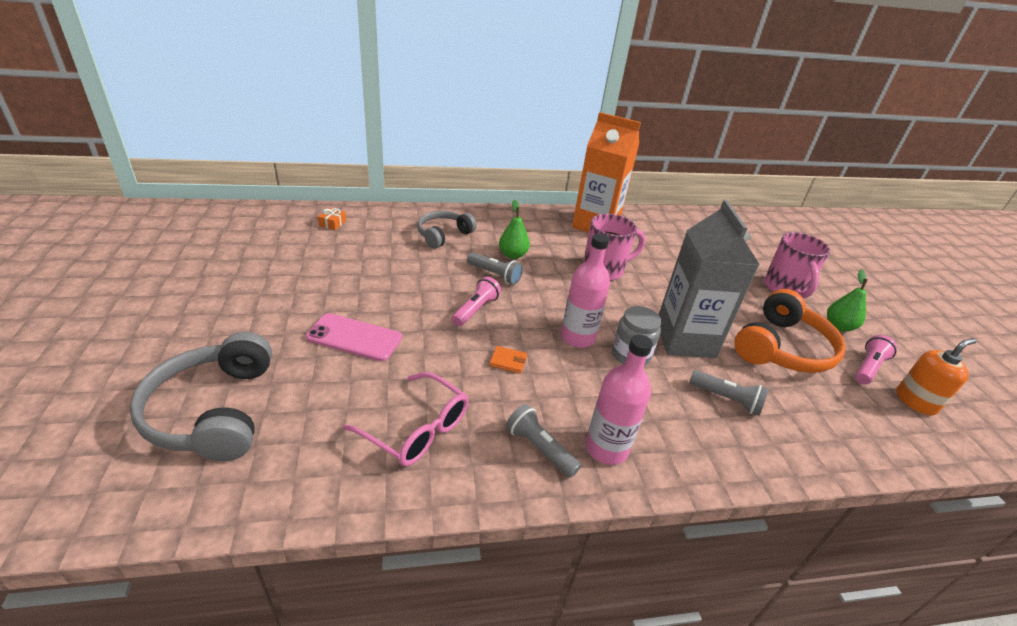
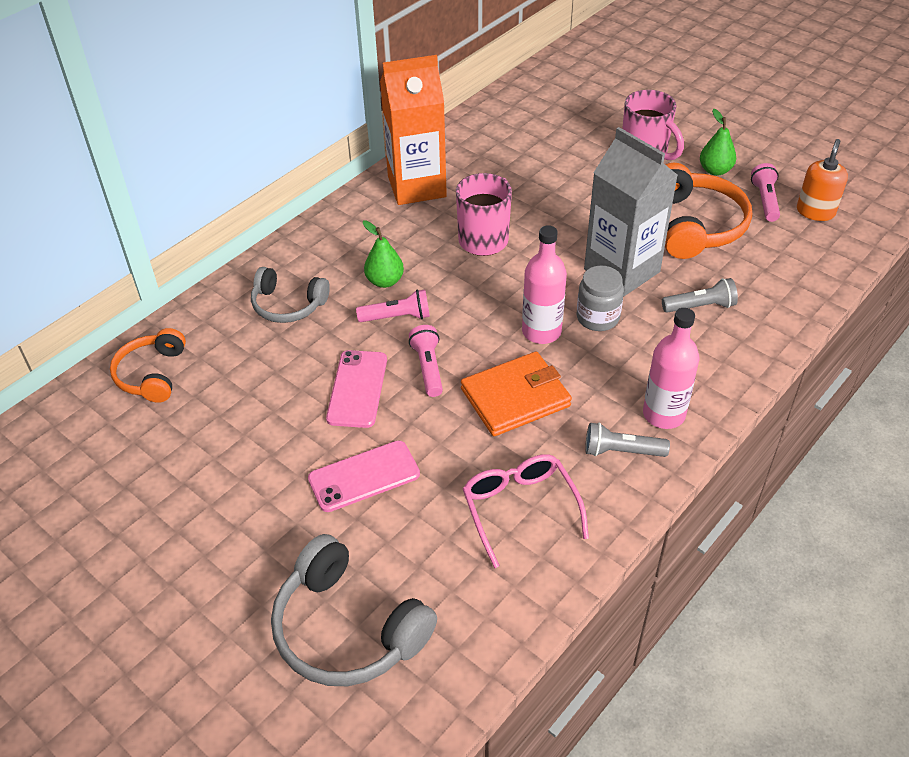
camera: 35 degrees left, 10 degrees up
(332, 223) = (152, 374): orange gift -> orange headphones
(416, 429) = (520, 509): pink glasses -> pink glasses turned 105 degrees counterclockwise
(419, 293) = (357, 389): none -> pink phone
(443, 235) = (288, 305): grey headphones -> grey headphones turned 75 degrees counterclockwise
(494, 275) = (397, 317): grey flashlight -> pink flashlight
(508, 361) = (515, 397): orange wallet -> orange wallet, size x2.43

